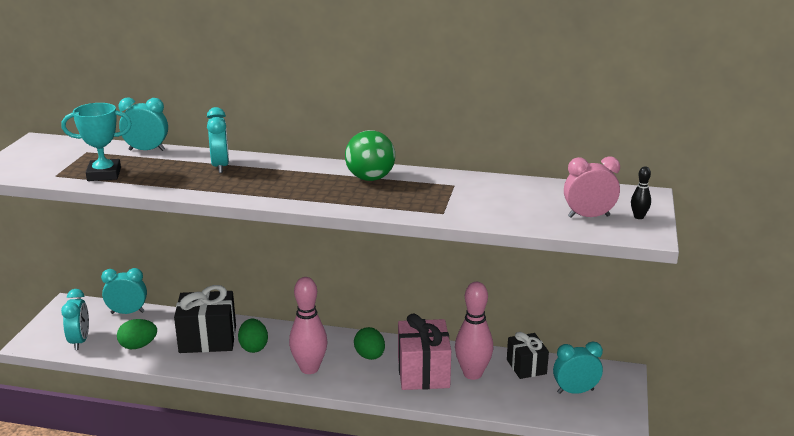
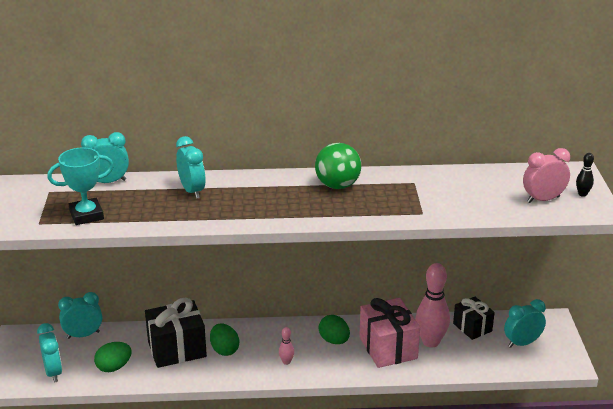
camera: 15 degrees left, 5 degrees up
(309, 368) = (286, 362): pink bowling pin -> pink bowling pin, size x0.45

